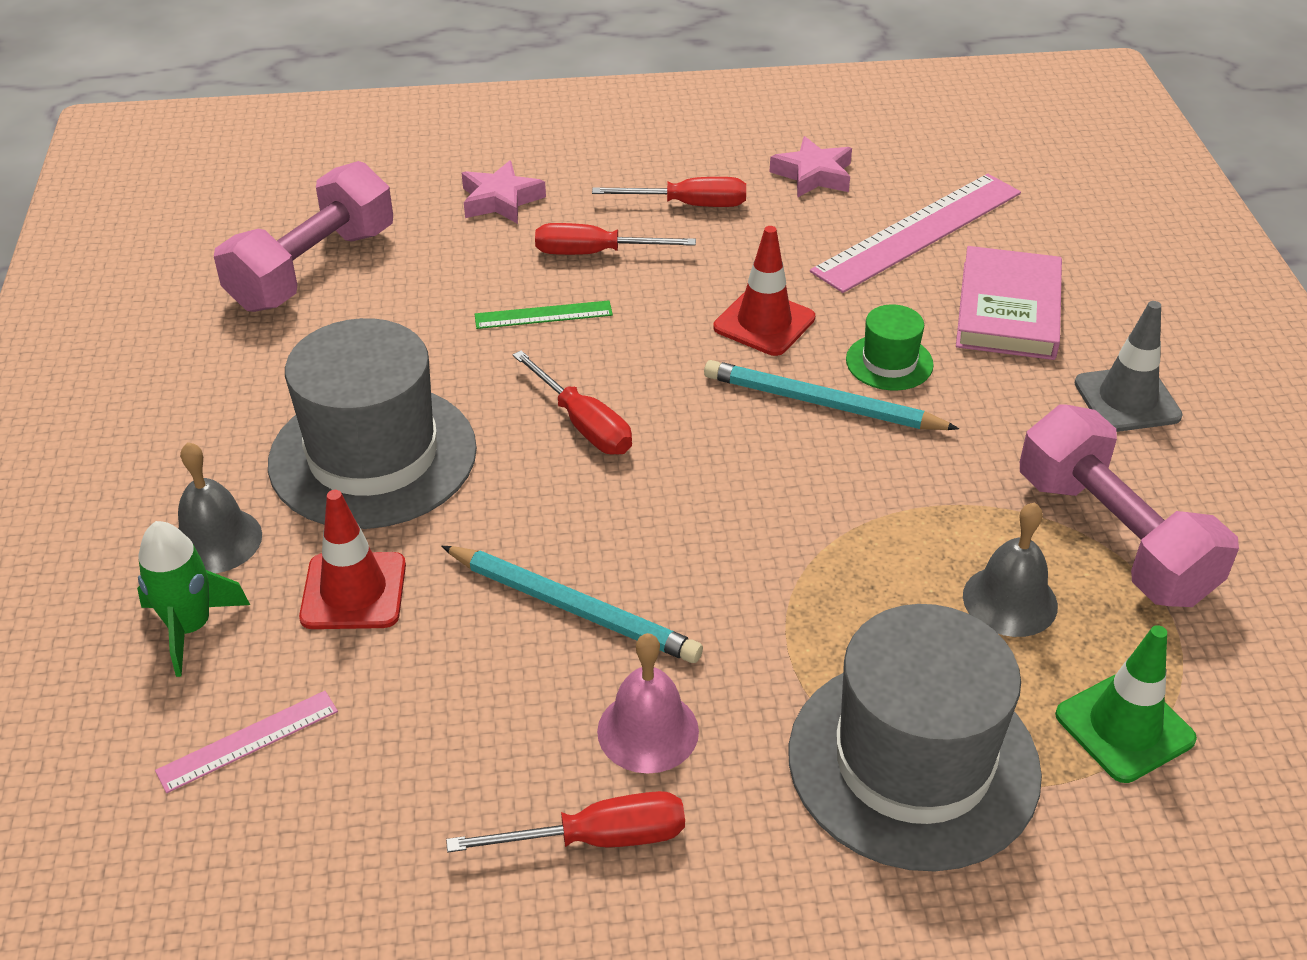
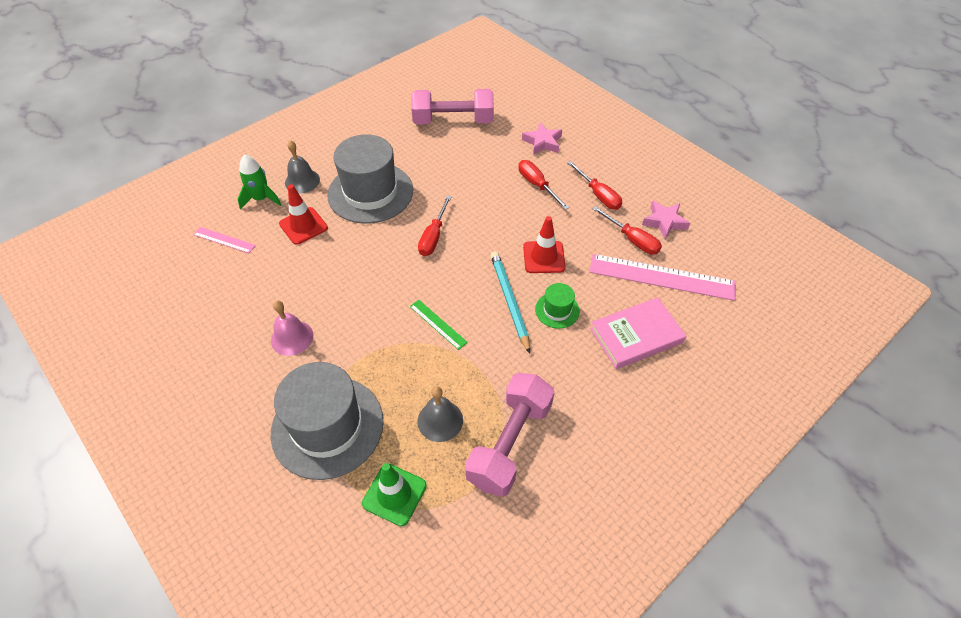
camera: 55 degrees right, 10 degrees up
(543, 315) = (485, 192): green ruler -> green ruler (437, 324)
(572, 608) = (336, 285): turquoise pencil -> none
(597, 838) = (235, 349): red screwdriver -> red screwdriver (632, 239)
(1127, 400) = (613, 410): grey traffic cone -> none

